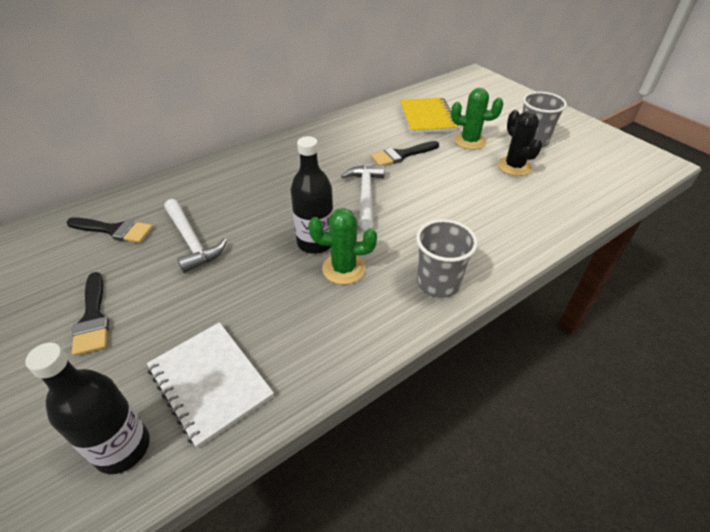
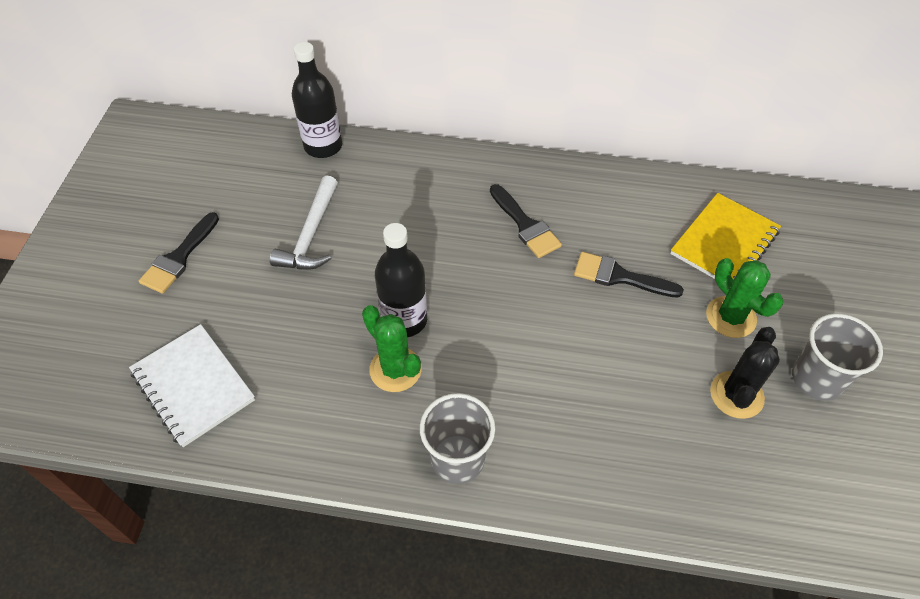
camera: 45 degrees right, 10 degrees up
(115, 230) = (269, 176): black brush -> black brush (525, 225)
(122, 448) = (102, 386): black bottle -> black bottle (323, 146)
(210, 382) = (193, 386): white notebook -> white notebook turned 45 degrees counterclockwise
(365, 195) = (514, 301): white hammer -> none

